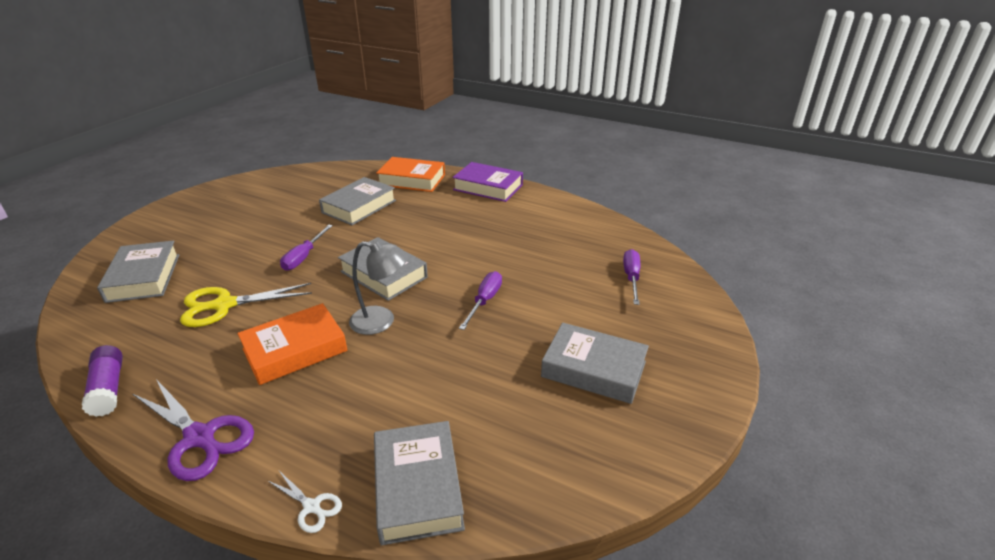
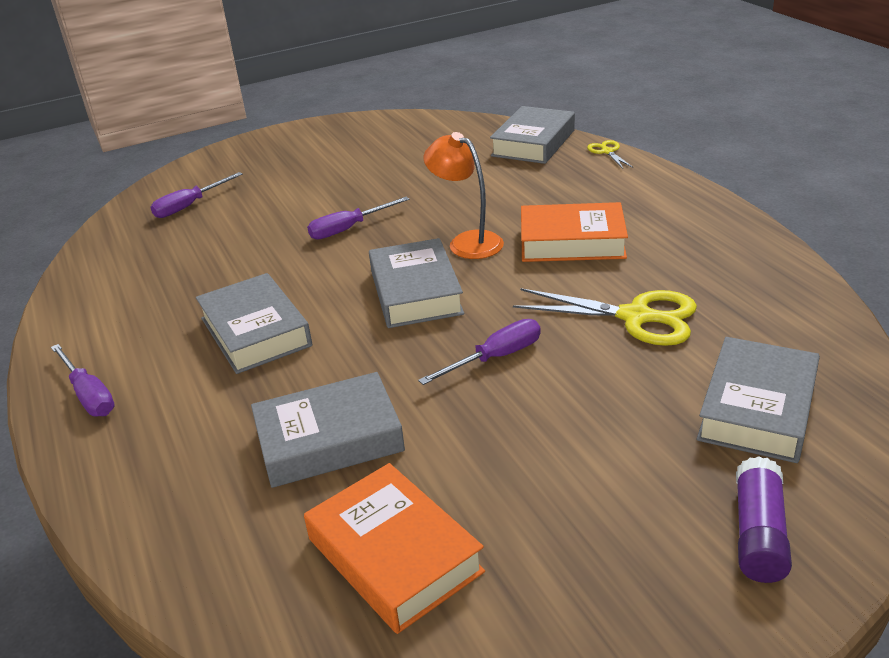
camera: 140 degrees left, 0 degrees up
(108, 389) = (775, 262): purple glue stick -> purple glue stick (758, 533)
(200, 438) = (681, 203): purple scissors -> none
(312, 507) = (607, 151): white scissors -> yellow scissors
(381, 321) = (467, 242): grey lamp -> orange lamp
(412, 180) = (163, 480): orange book -> orange book (394, 555)
(488, 187) = (89, 395): purple book -> purple screwdriver
(593, 369) = (342, 160): grey book -> grey book (255, 332)

